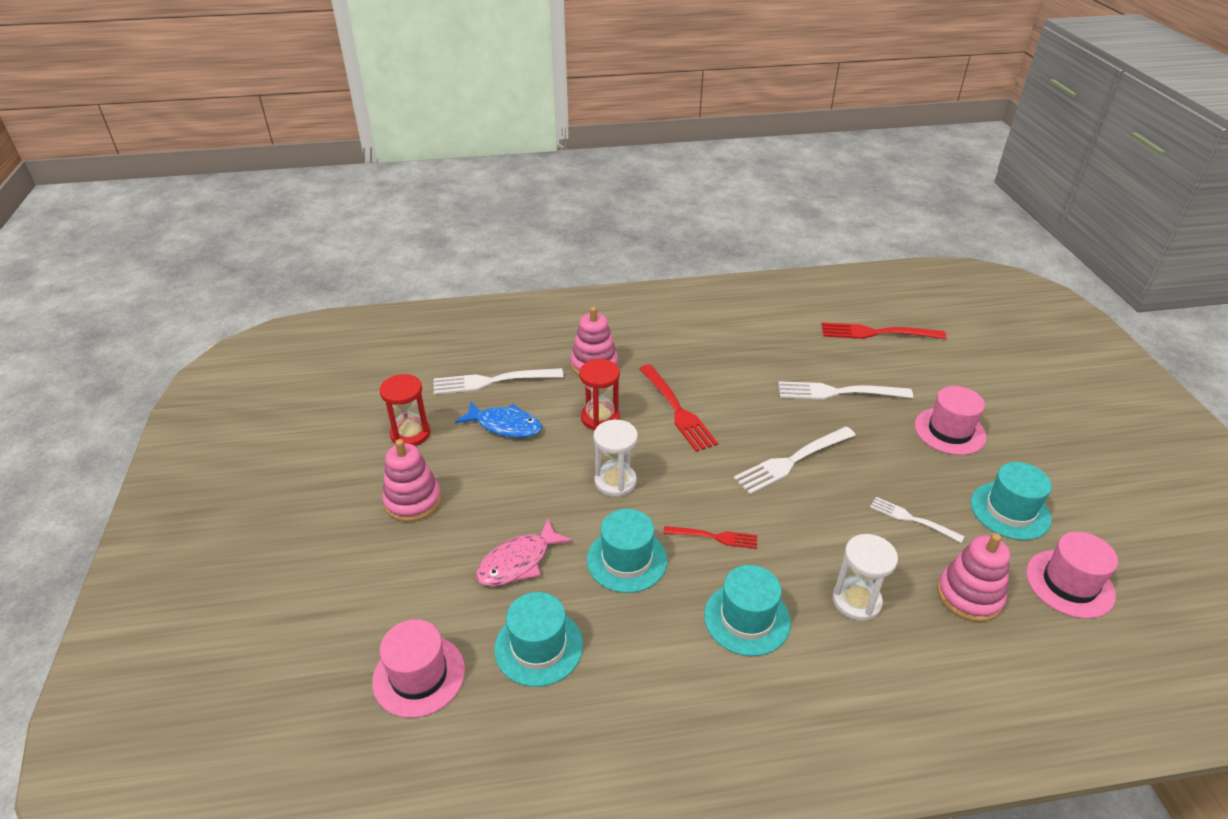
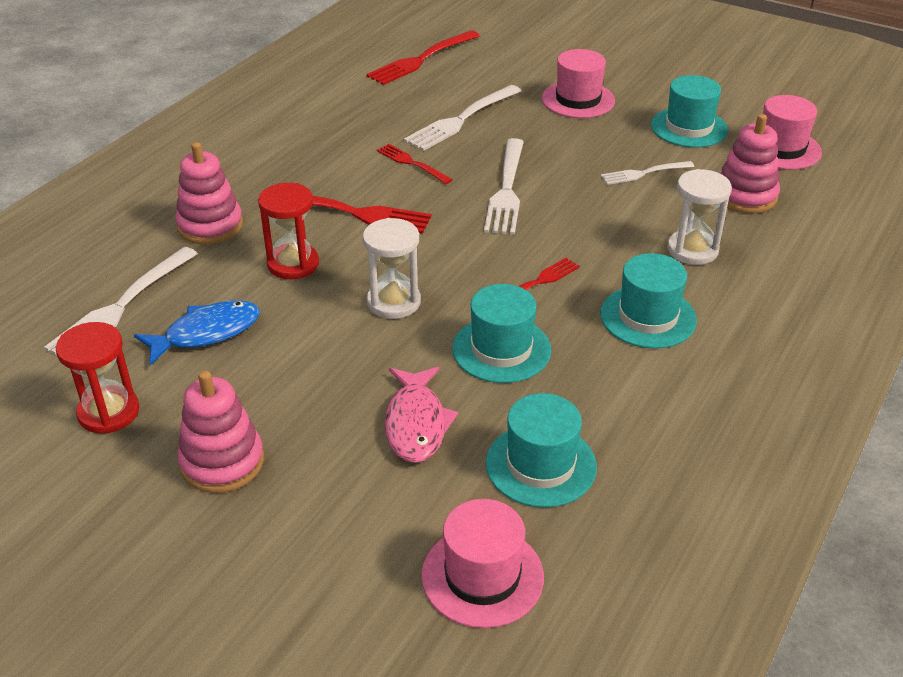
camera: 50 degrees left, 0 degrees up
(759, 401) = (411, 163): none -> red fork

